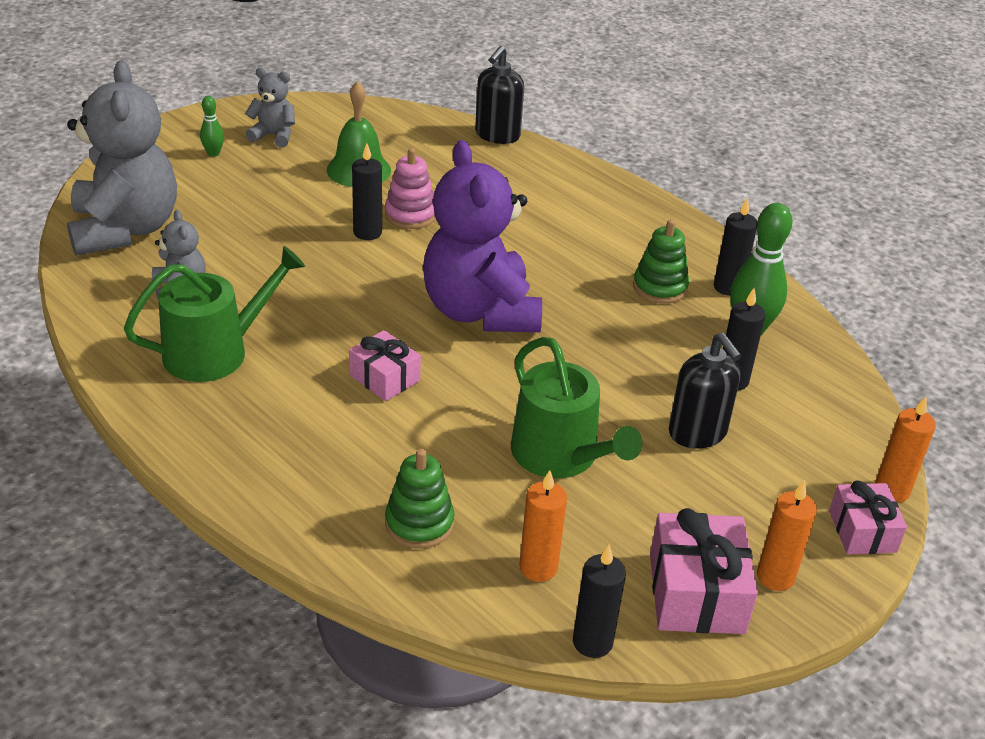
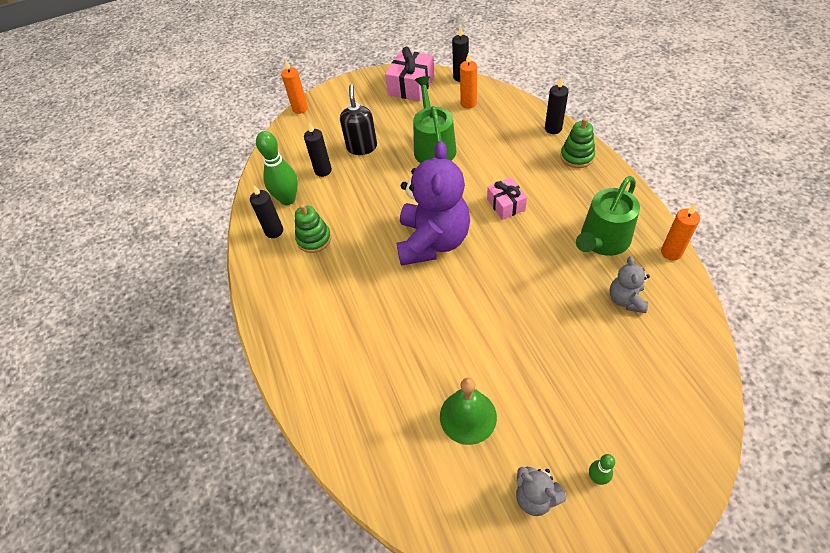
camera: 150 degrees left, 15 degrees up
(125, 229) = (672, 376): grey teddy bear -> none
(216, 352) = (602, 241): green watering can -> green watering can turned 45 degrees counterclockwise
(367, 232) = (482, 331): black candle -> black candle (553, 128)
(410, 215) = (444, 345): pink stacking toy -> none
(419, 523) = (512, 128): green stacking toy -> green stacking toy (577, 156)
(497, 135) = (327, 443): black soap dispenser -> none
(775, 577) = (376, 86): orange candle -> orange candle (671, 252)
(862, 531) = (327, 96): pink gift -> none

